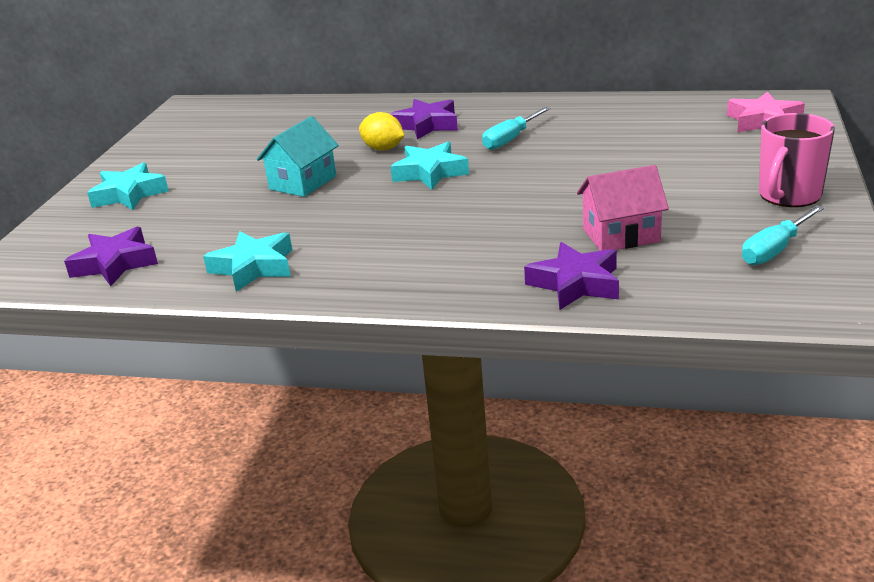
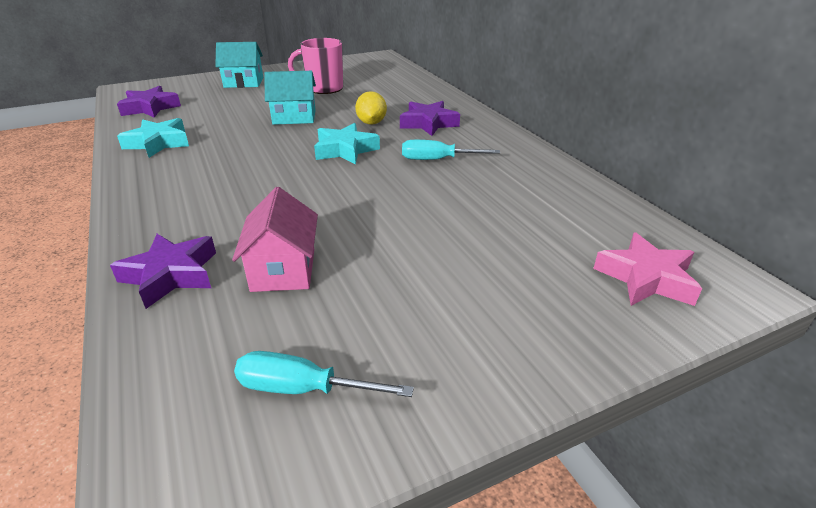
camera: 50 degrees right, 5 degrees up
(129, 194) = (243, 82): turquoise star -> turquoise house
(621, 235) = (283, 270): pink house -> pink house turned 45 degrees clockwise
(789, 196) = (459, 358): pink mug -> pink mug (323, 88)

